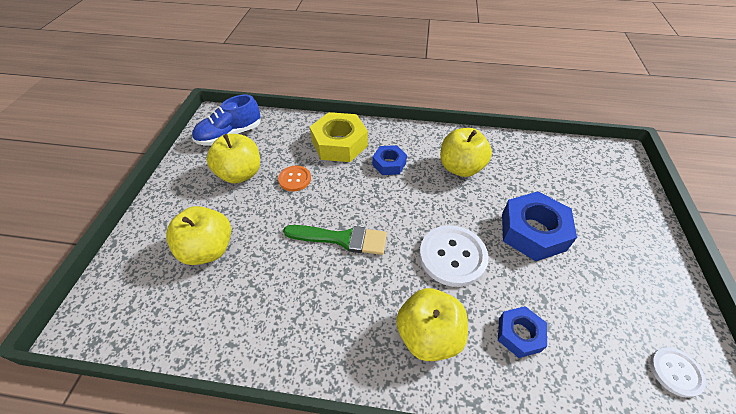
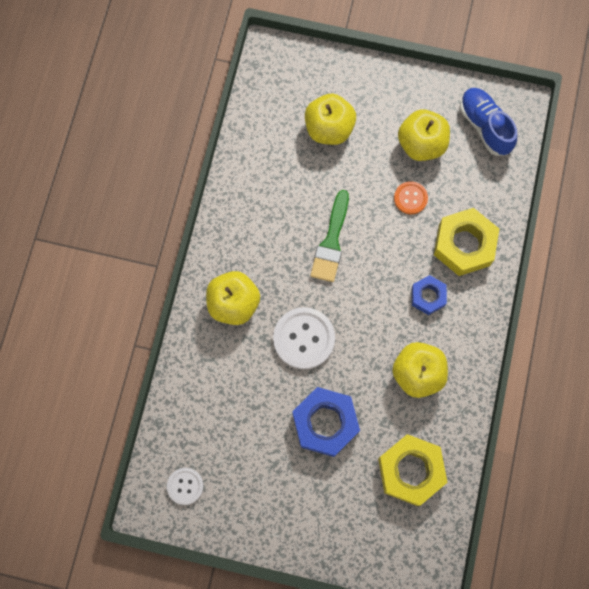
camera: 95 degrees right, 25 degrees up
(519, 334) = (227, 375): blue nut -> none
(546, 169) = (410, 470): none -> yellow nut

